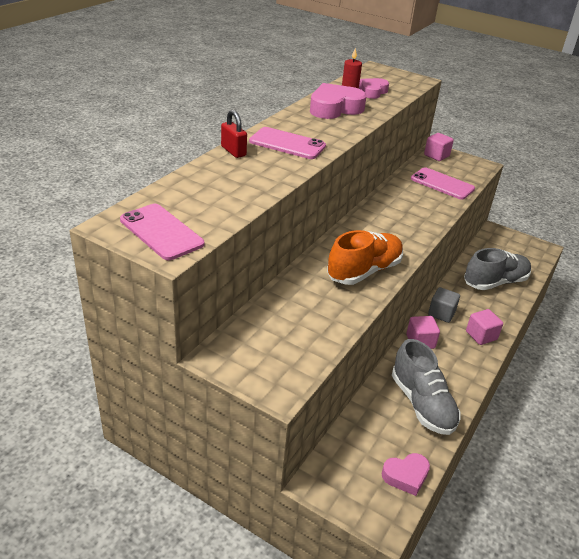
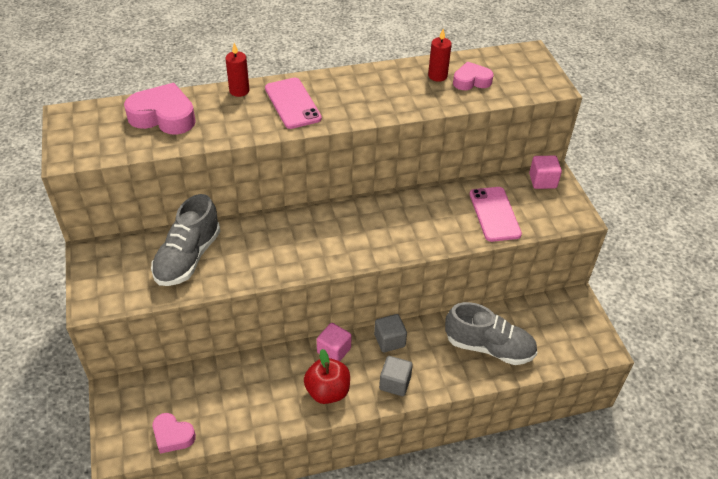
camera: 45 degrees right, 10 degrees up
(161, 232) = (86, 137): pink phone -> none
(233, 151) = (239, 91): red padlock -> red candle
(335, 108) = (399, 84): pink heart -> pink heart (163, 116)
(364, 271) = (284, 254): orange shoe -> none
(422, 404) = (260, 398): grey shoe -> grey shoe (188, 257)
(454, 368) = (327, 391): none -> red apple
(481, 335) = (395, 383): pink cube -> grey cube

